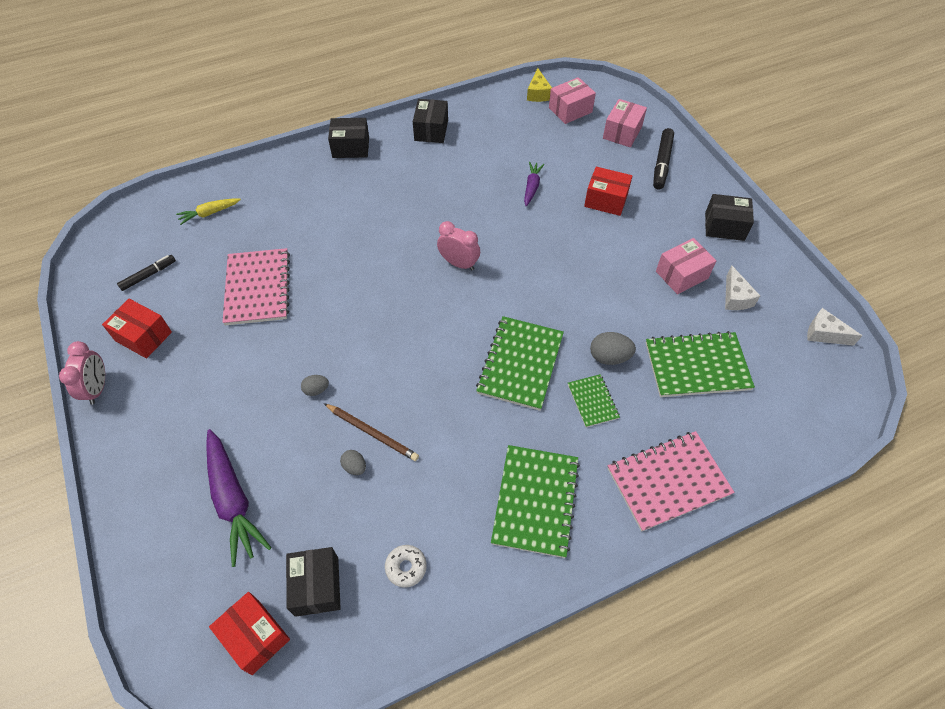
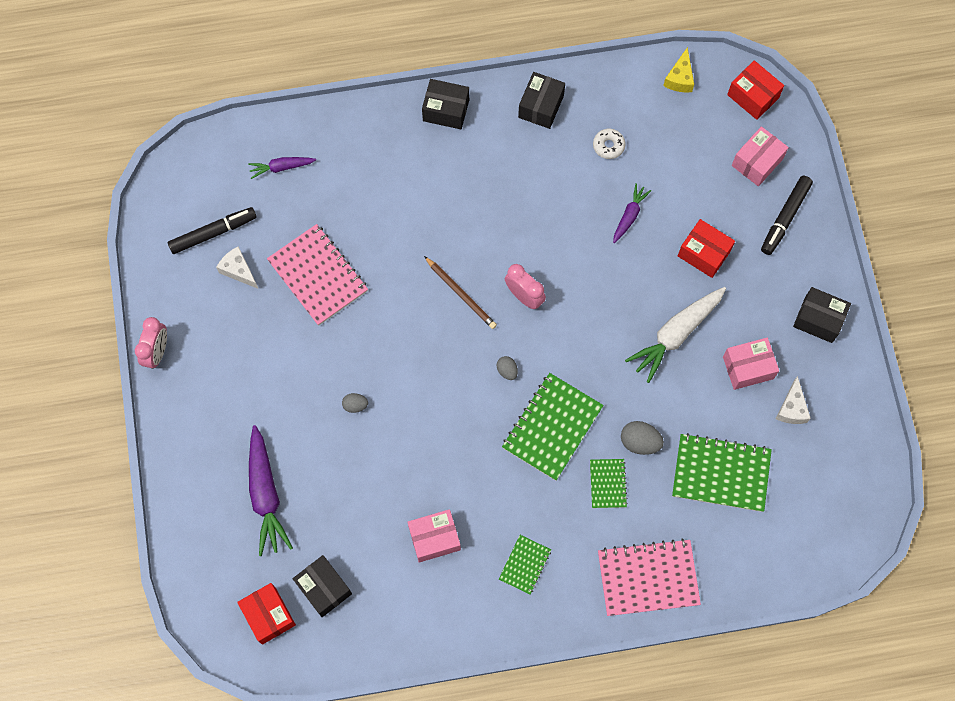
camera: 15 degrees right, 15 degrees up
(143, 336) = (202, 305): red box -> red box (753, 96)
(148, 275) = (212, 233): black marker -> black marker, size x1.52
(210, 213) = (282, 167): yellow carrot -> purple carrot
(258, 288) = (318, 276): pink notebook -> pink notebook turned 45 degrees counterclockwise
(316, 586) = (324, 588): black box -> black box turned 45 degrees counterclockwise
(355, 467) = (375, 491): grey egg -> grey egg (507, 371)
(372, 433) = (397, 462): brown pencil -> brown pencil (461, 294)
(406, 567) = (400, 592): white donut -> white donut (608, 146)
(535, 501) = (525, 565): green notebook -> green notebook, size x0.53
(570, 110) = (709, 113): pink box -> pink box (434, 538)
(607, 263) = (676, 334): none -> white carrot
(824, 334) = (862, 471): white cheese -> white cheese (238, 270)

